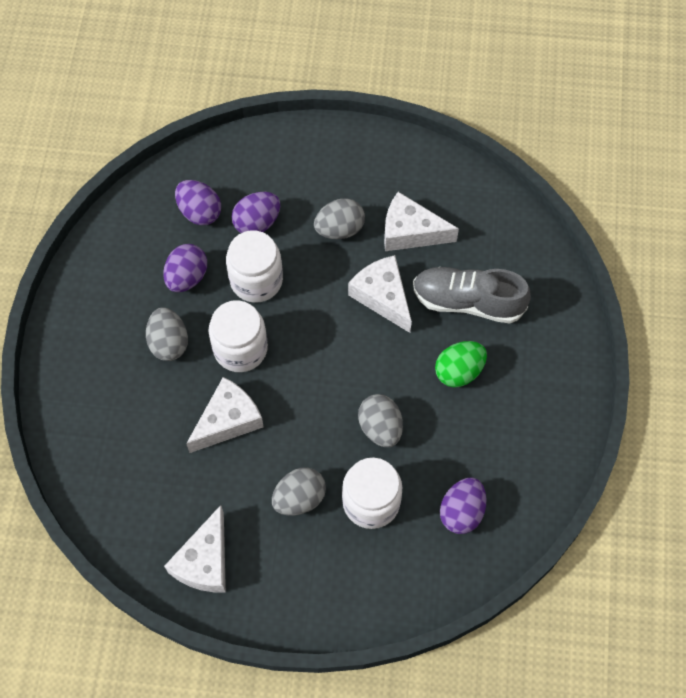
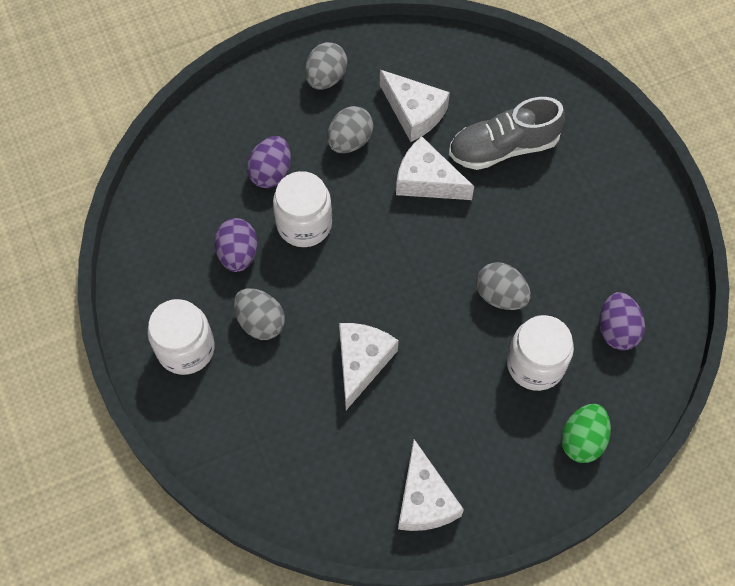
camera: 30 degrees left, 0 degrees up
(200, 212) = (211, 189): purple egg -> none
(240, 348) = (330, 292): white jar -> white jar (186, 348)
(299, 498) = (471, 396): grey egg -> grey egg (326, 78)
(410, 232) = (414, 112): white cheese -> white cheese turned 120 degrees counterclockwise
(459, 371) = (535, 211): green egg -> green egg (582, 440)

